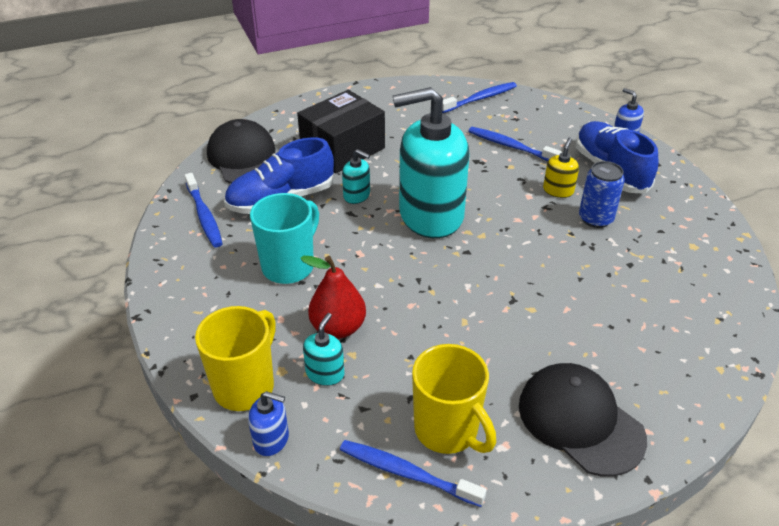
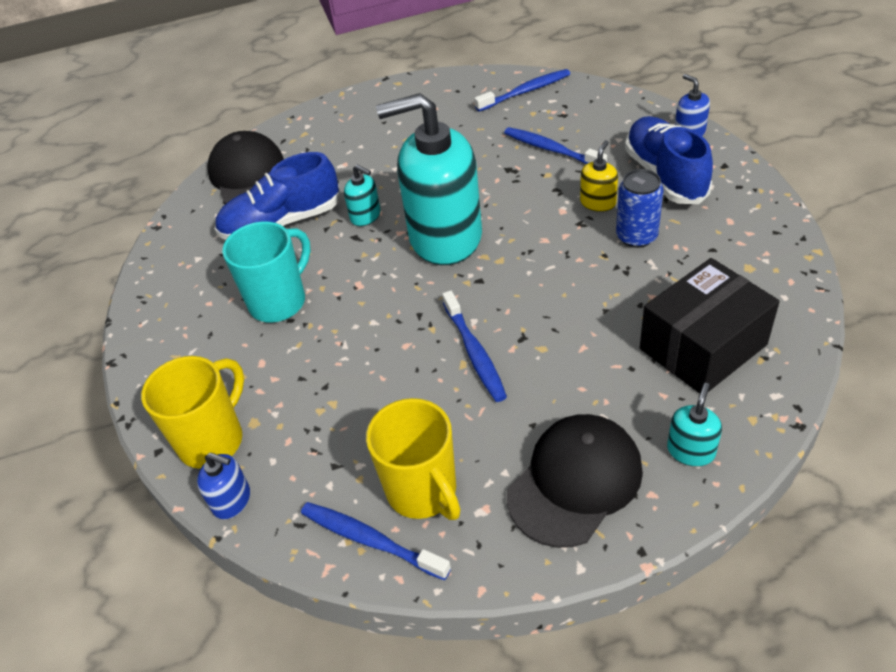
camera: 10 degrees right, 5 degrees up
(204, 216) = (196, 245): blue toothbrush -> blue toothbrush (474, 352)
(325, 373) = (299, 425): turquoise soap dispenser -> turquoise soap dispenser (691, 451)
(338, 328) = (321, 373): red pear -> none
(342, 149) = (358, 160): black box -> black box (702, 346)
(580, 421) = (575, 482): black cap -> black cap turned 75 degrees clockwise

